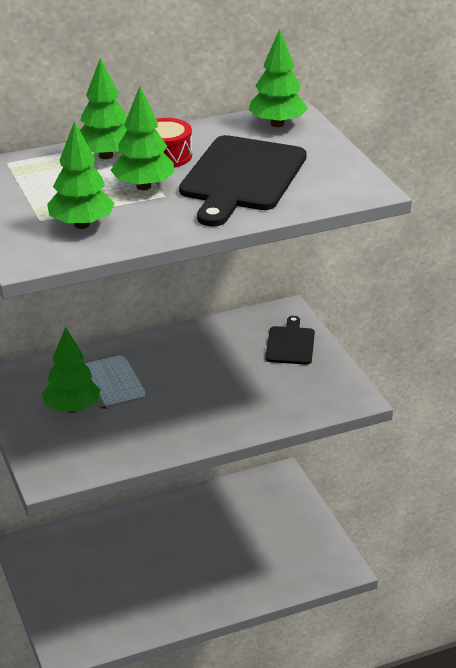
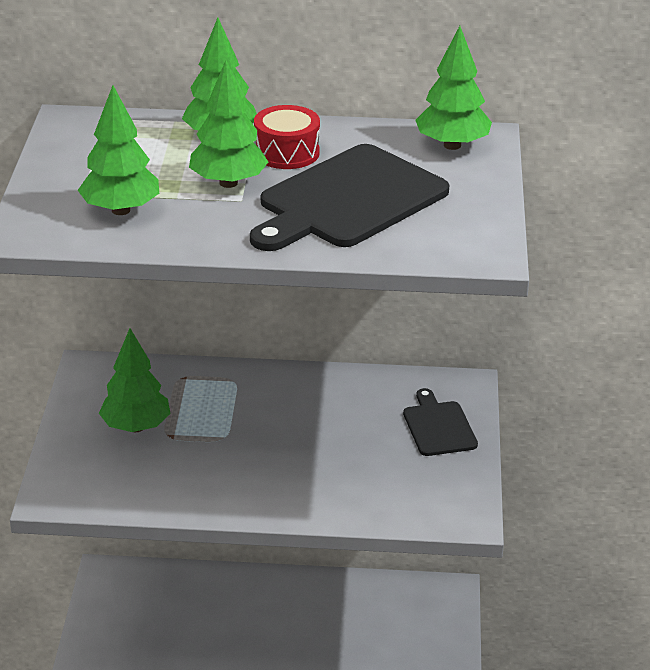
camera: 25 degrees right, 0 degrees up
(290, 344) = (438, 426): black cutting board -> black cutting board turned 45 degrees counterclockwise

